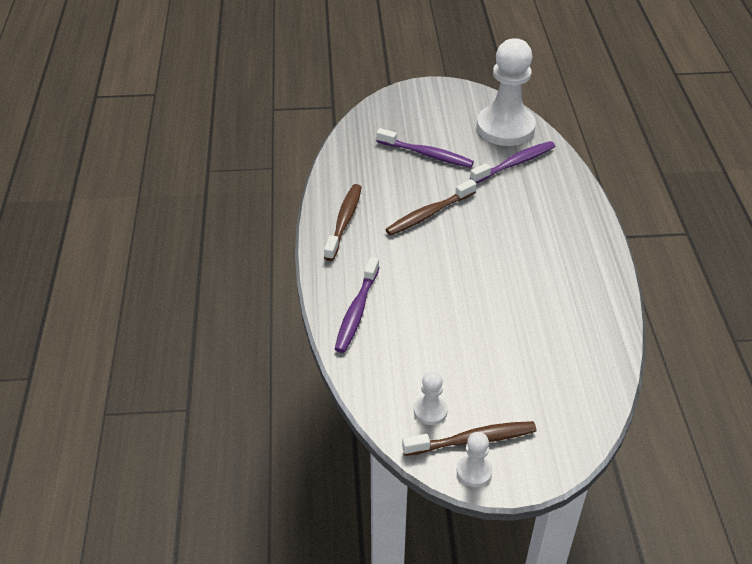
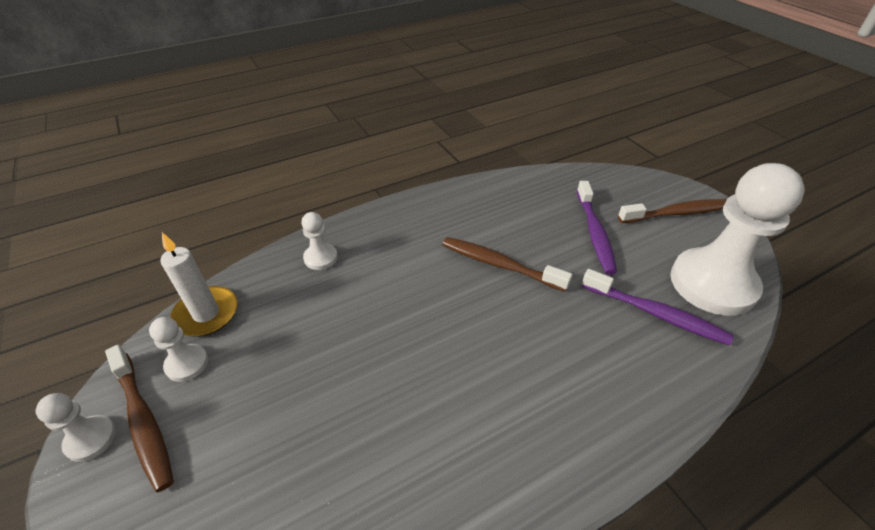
camera: 65 degrees right, 0 degrees up
(344, 221) = (443, 209): brown toothbrush -> brown toothbrush (677, 213)
(357, 311) = (320, 258): purple toothbrush -> white pawn
(381, 394) = (206, 314): none -> white candle

